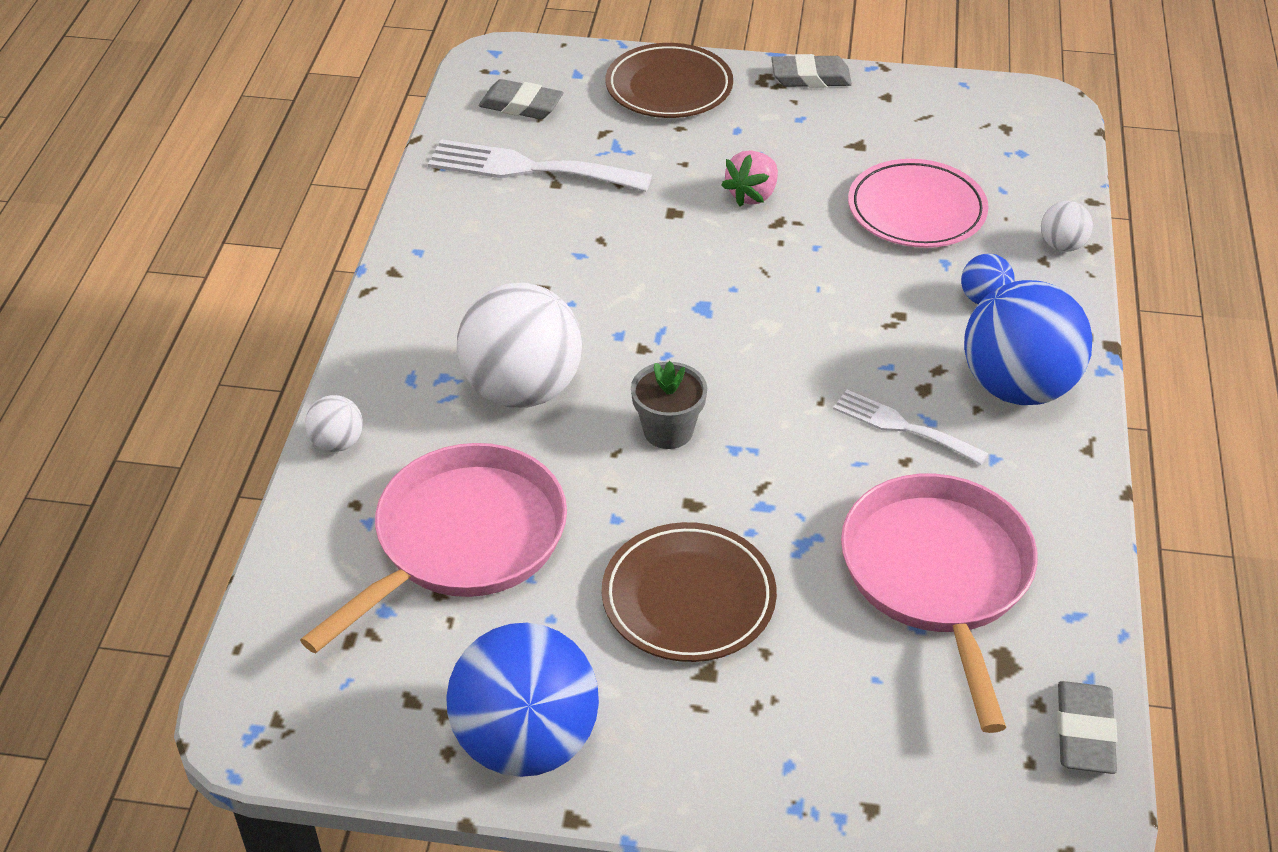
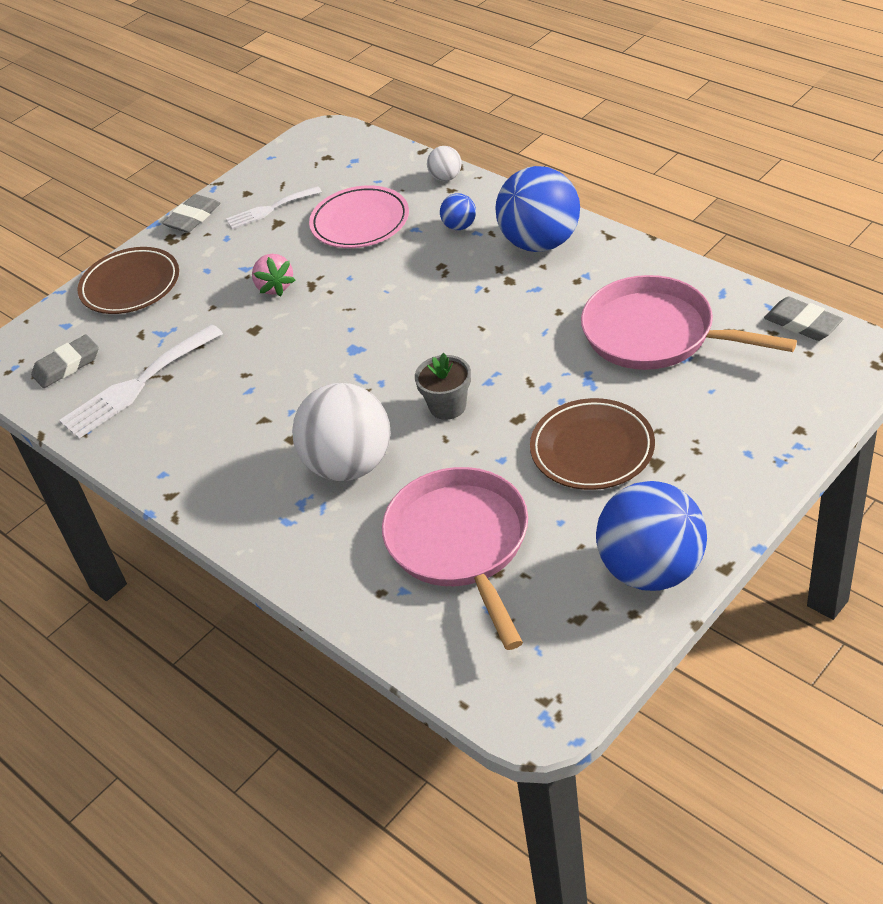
camera: 50 degrees left, 0 degrees up
(337, 443) = (314, 583): white ball -> none
(902, 426) = (531, 301): white fork -> white fork (270, 209)

